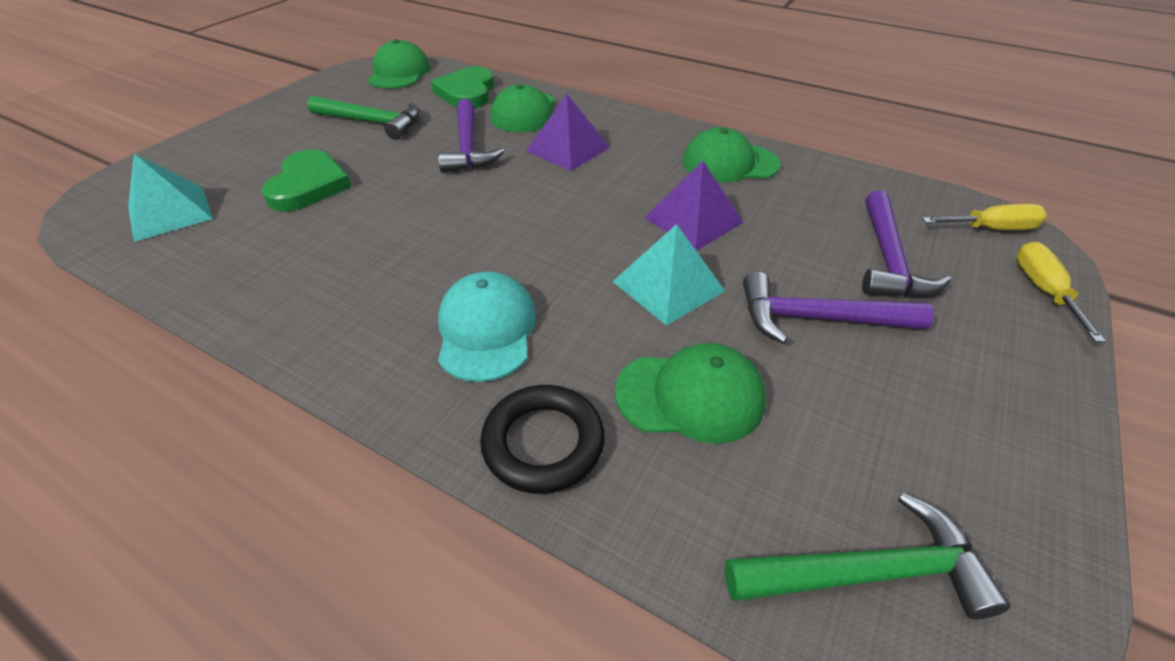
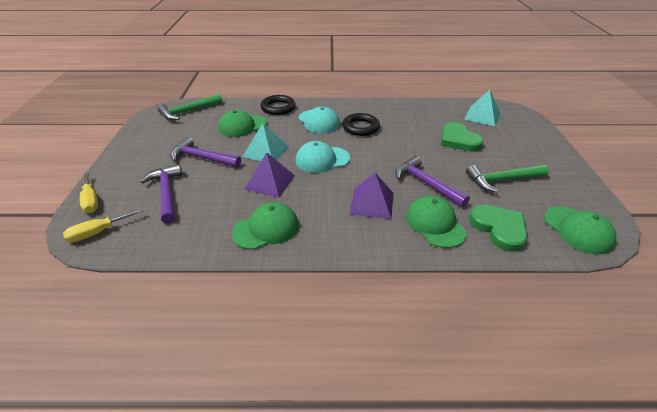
camera: 150 degrees right, 5 degrees down
(420, 274) = (360, 127): none -> black ring
(573, 229) = (322, 159): none -> turquoise cap
(817, 319) = (202, 158): purple hammer -> purple hammer turned 135 degrees counterclockwise

